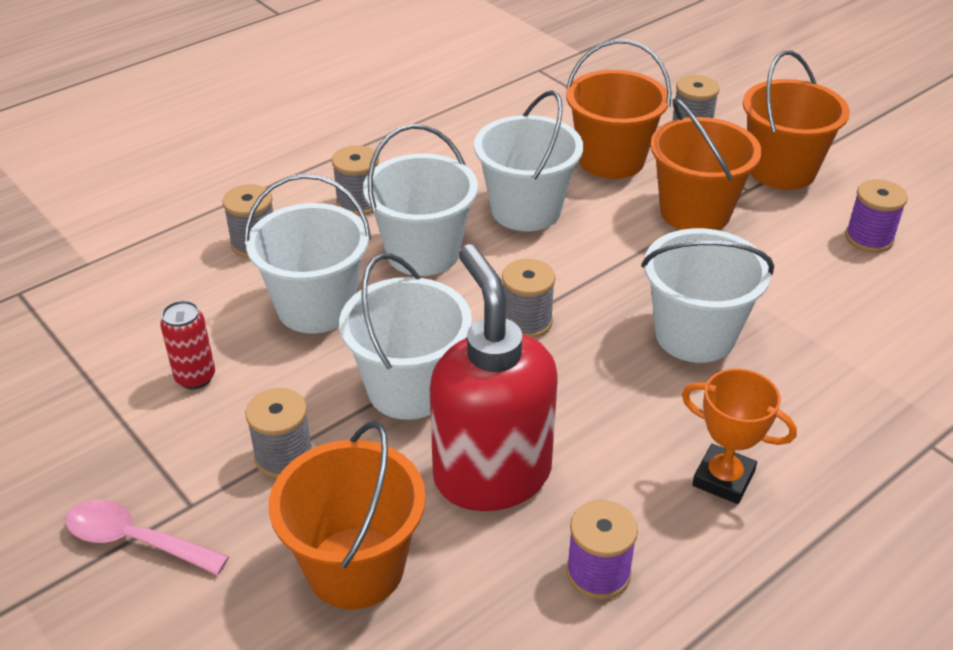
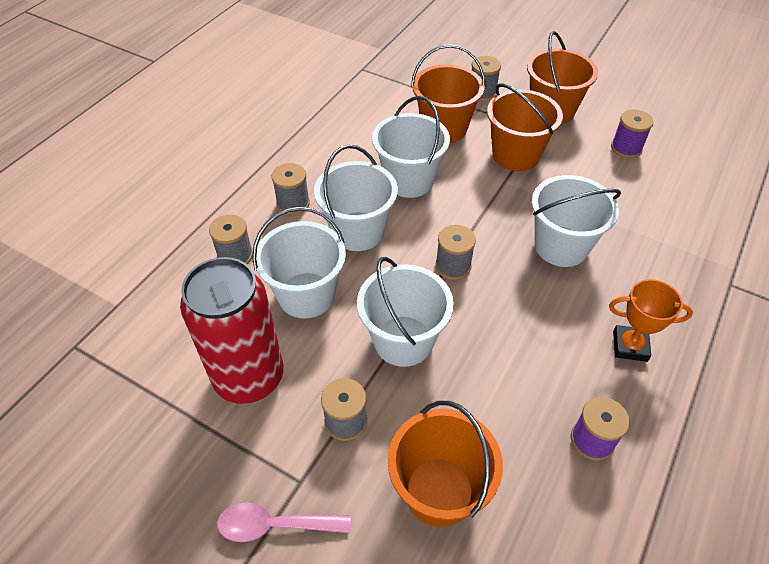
camera: 20 degrees left, 10 degrees up
(195, 378) = (249, 378): red can -> red can, size x2.32
(491, 474) = (490, 389): red soap dispenser -> none

